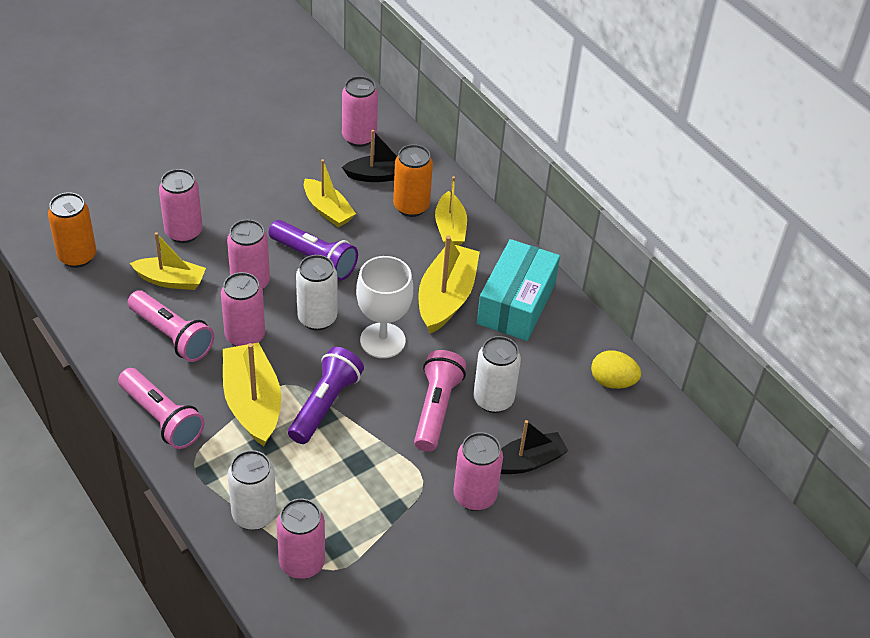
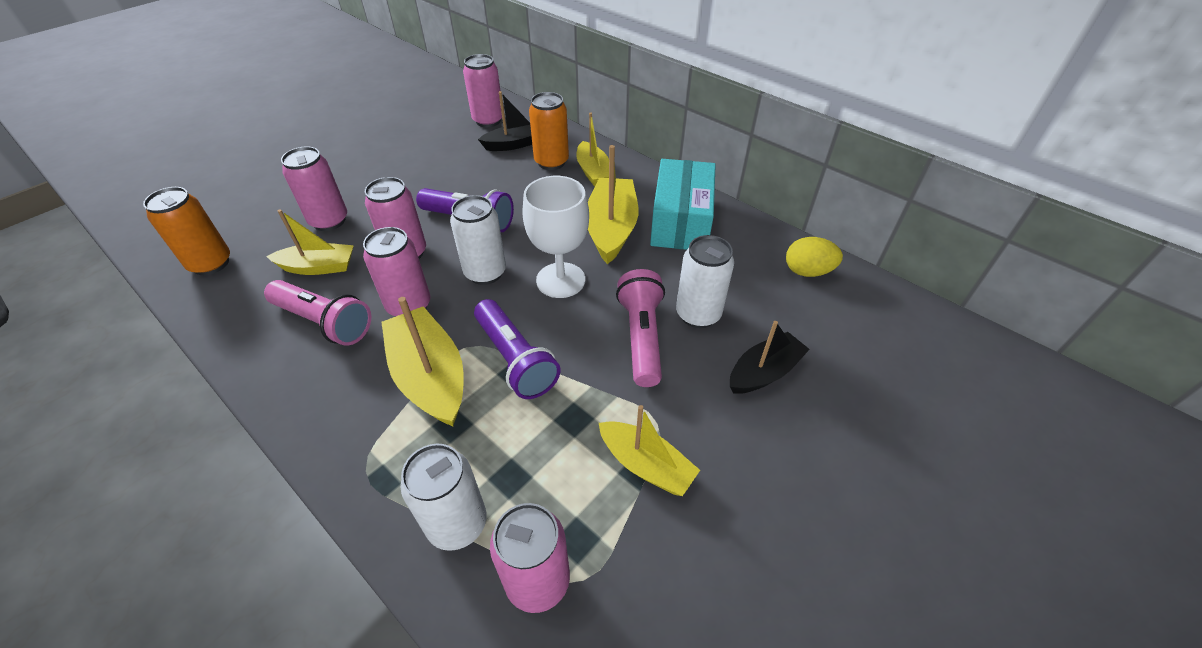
camera: 10 degrees left, 0 degrees up
(162, 418) = (319, 420): pink flashlight -> none
(325, 404) = (515, 359): purple flashlight -> purple flashlight turned 135 degrees clockwise
(328, 210) = (473, 178): yellow boat -> yellow boat (646, 465)
(474, 496) = (724, 427): pink can -> none

